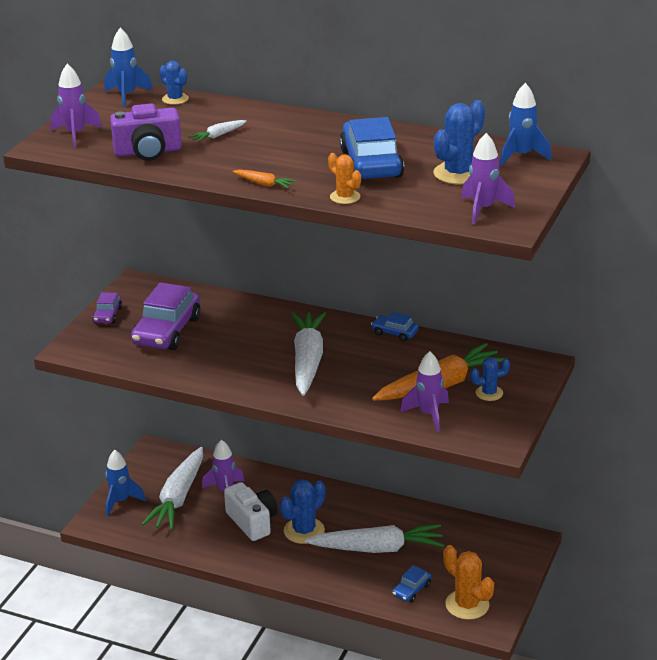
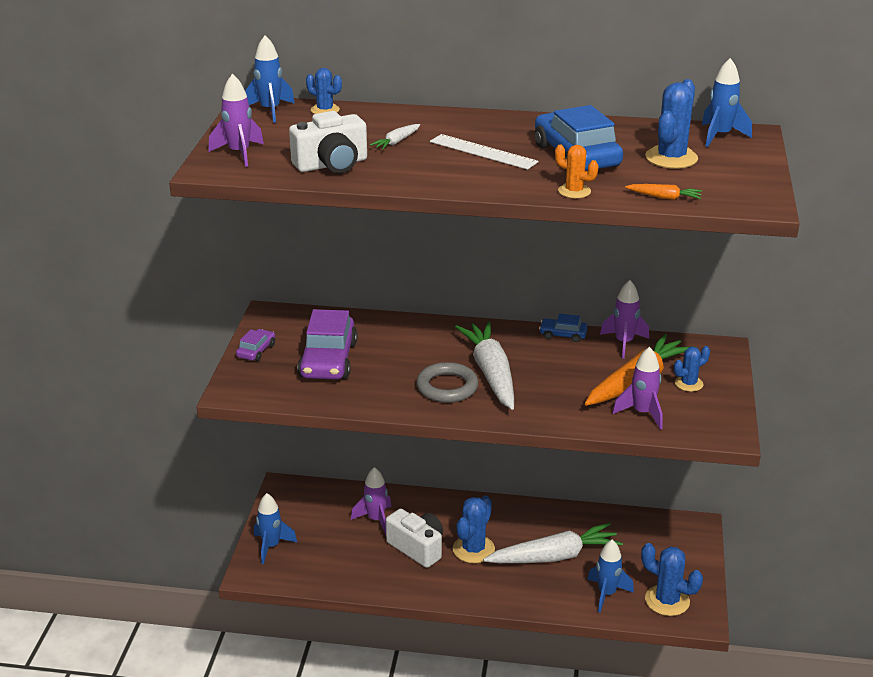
camera: 15 degrees left, 0 degrees up
(107, 315) = (256, 351): purple car -> purple car turned 150 degrees counterclockwise
(148, 152) = (332, 164): purple camera -> white camera
(178, 498) = (330, 534): white carrot -> none
(261, 368) = (447, 387): none -> grey ring
(264, 184) = (480, 186): orange carrot -> orange carrot (664, 197)
(289, 152) = (483, 152): none -> white ruler
(411, 590) = (607, 594): blue car -> blue rocket
(467, 605) = (667, 600): orange cactus -> blue cactus
(483, 209) = (723, 190): purple rocket -> purple rocket (624, 343)

